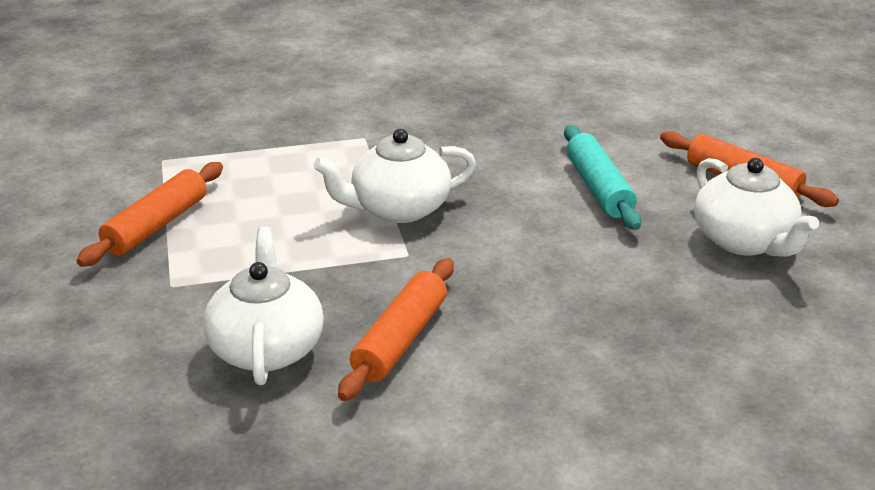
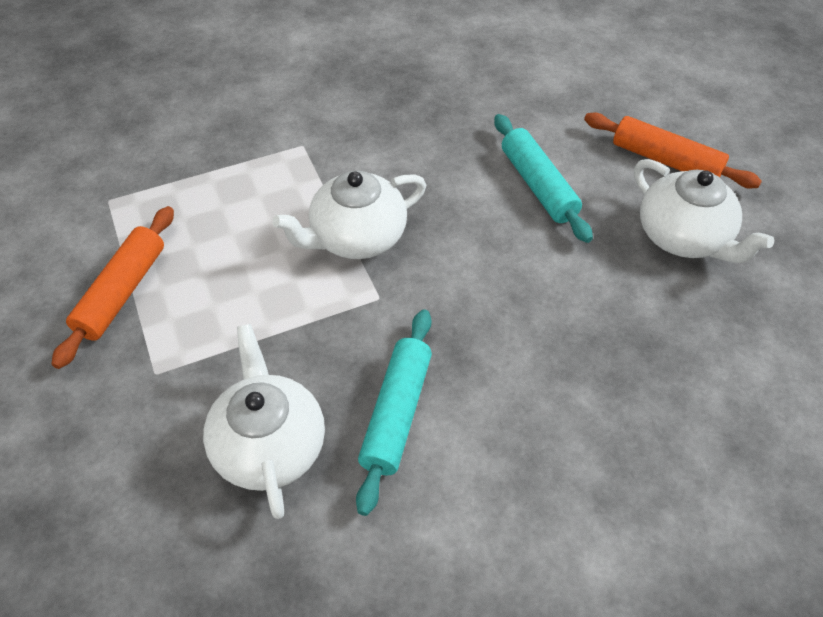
camera: 10 degrees left, 20 degrees up
(400, 340) = (396, 413): orange rolling pin -> turquoise rolling pin

